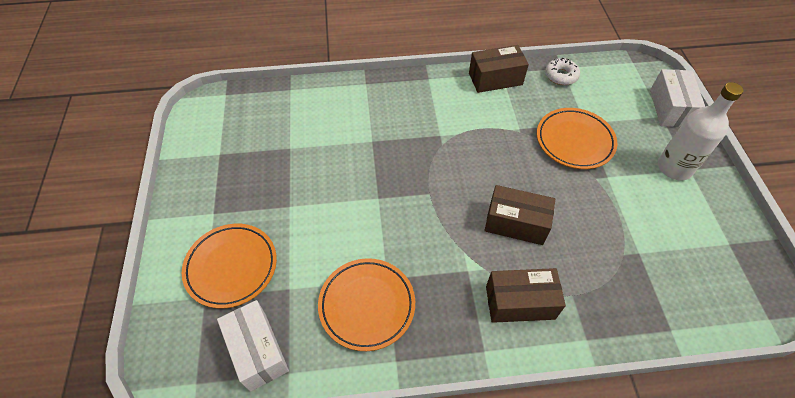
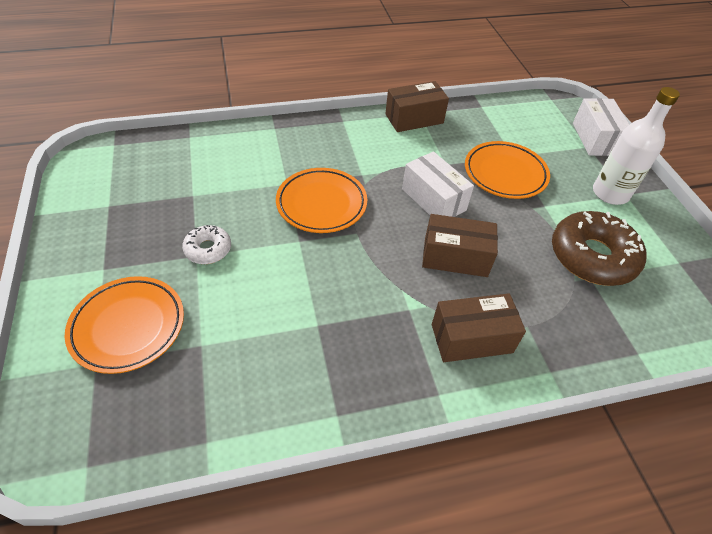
camera: 10 degrees left, 5 degrees down
(257, 351) = (166, 420): white box -> white box (433, 199)
(367, 305) = (296, 356): orange plate -> orange plate (321, 204)
(561, 76) = (481, 113): white donut -> white donut (208, 249)
(645, 231) = (592, 256): none -> brown donut

